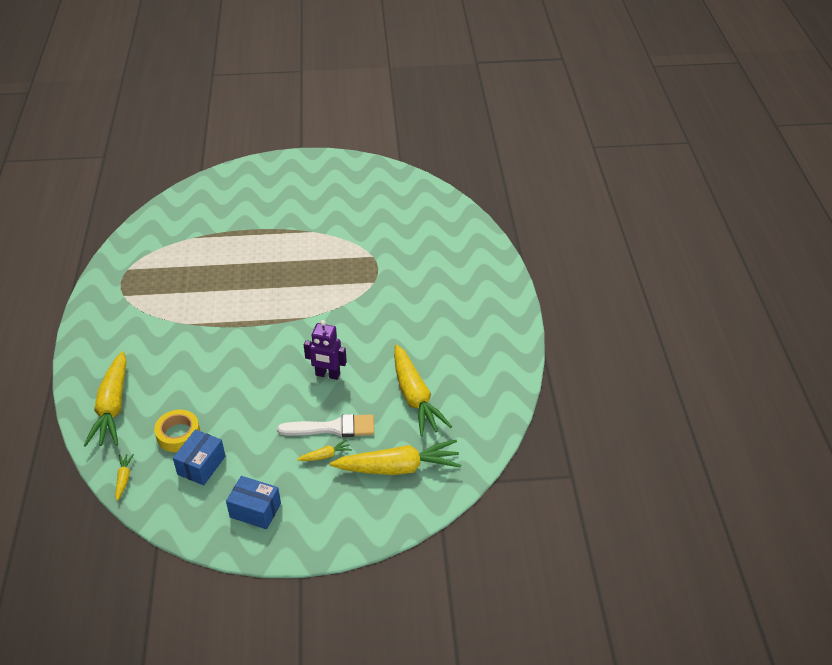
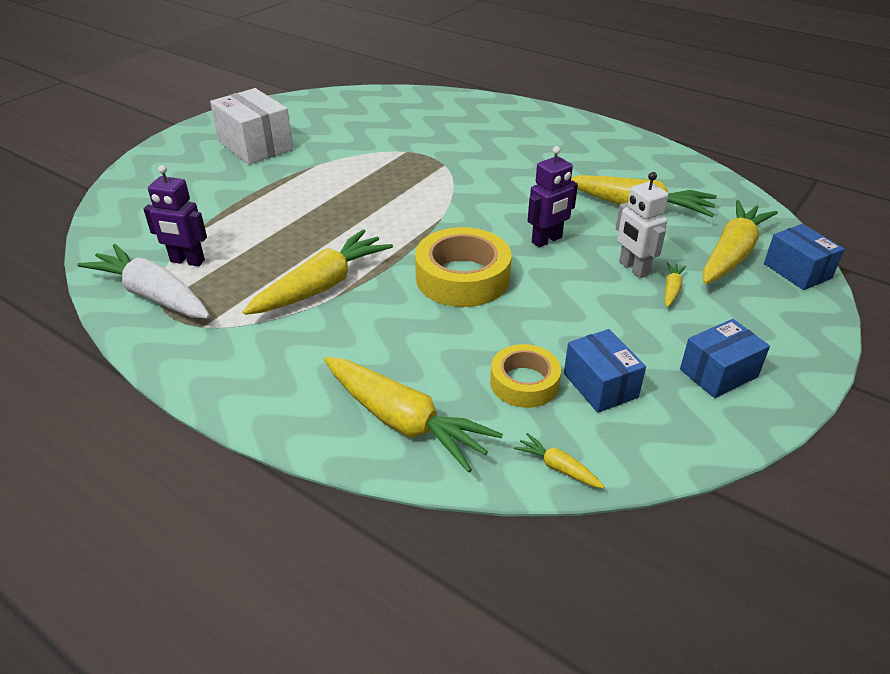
camera: 50 degrees left, 5 degrees down
(131, 262) = (153, 295): none -> white carrot
(169, 253) = (187, 261): none -> purple robot
(193, 313) = (322, 286): none -> yellow carrot
(252, 361) = (462, 277): none -> yellow tape
(308, 194) = (255, 146): none -> white box
(333, 428) = (633, 268): white brush -> white robot
(409, 508) = (797, 271): none -> blue box

